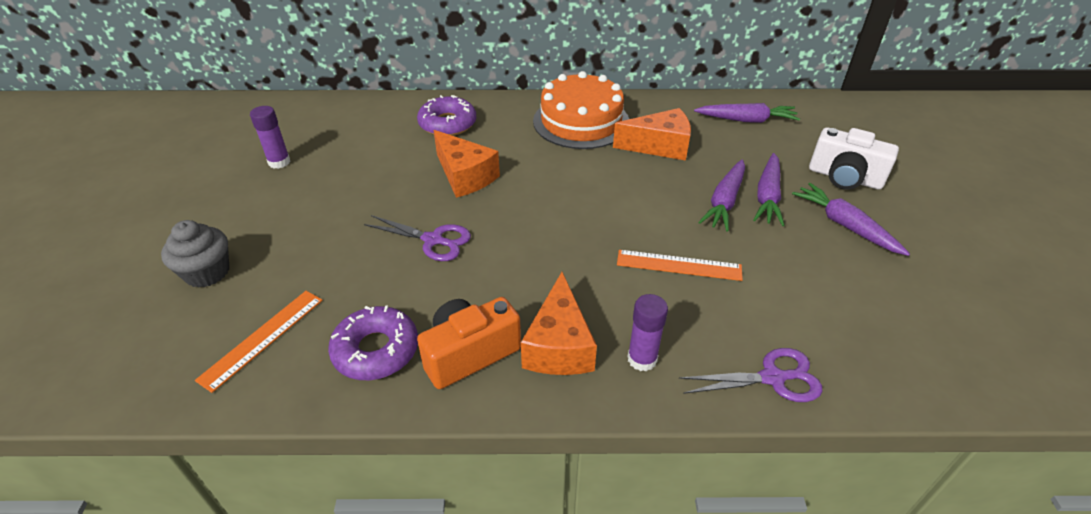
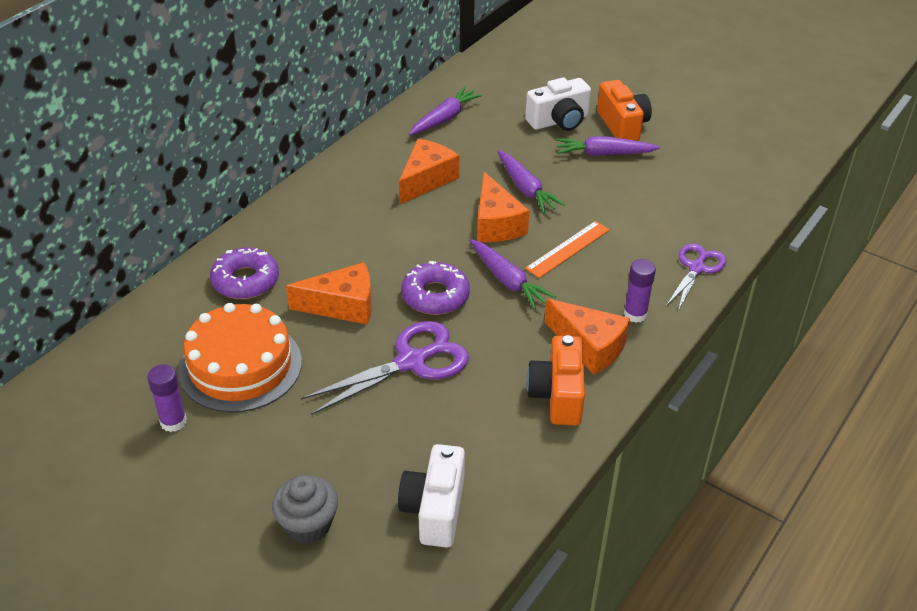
camera: 55 degrees left, 0 degrees up
(262, 338) = (434, 509): orange ruler -> white camera
(376, 350) = (509, 445): purple donut -> purple donut (435, 296)
(433, 240) = (411, 362): purple scissors -> purple scissors, size x1.53
(581, 121) = (341, 201): orange cake -> orange cake (240, 366)
(655, 206) = (496, 224): none -> orange cheese
(767, 196) = (541, 166): purple carrot -> purple carrot (507, 280)
(906, 218) = (622, 125): none -> orange camera

